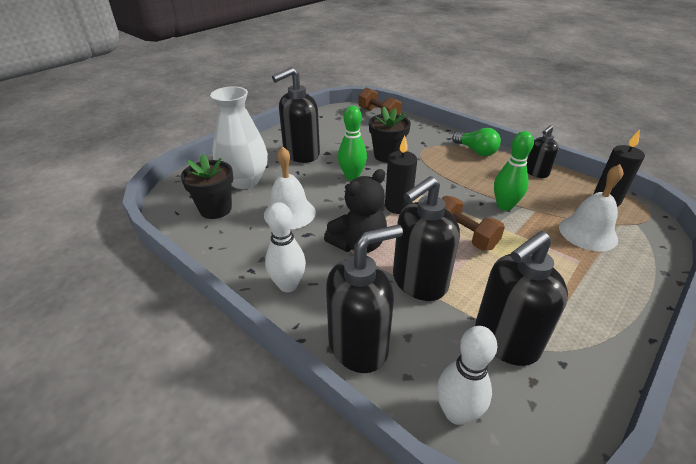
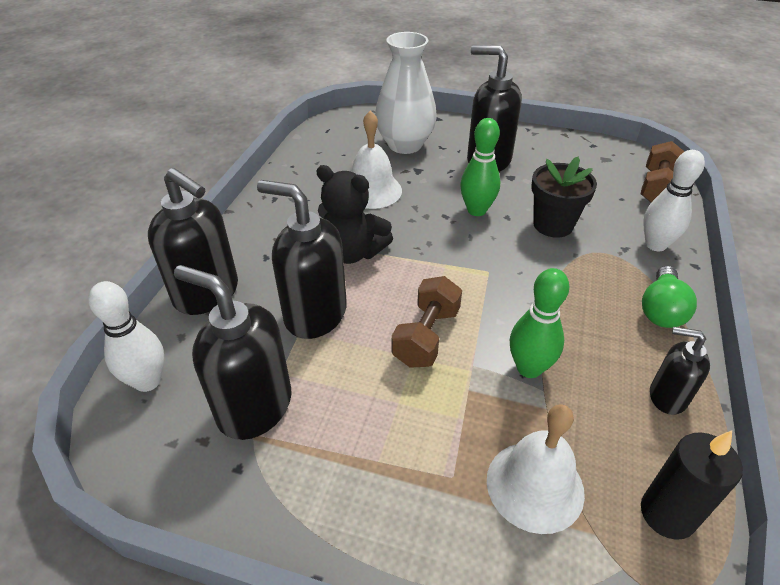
camera: 65 degrees right, 5 degrees up
(215, 209) = (346, 147): black flower pot -> none
(288, 285) = (265, 226): white bowling pin -> white bowling pin (655, 245)
(398, 206) = (445, 263): black candle -> none

